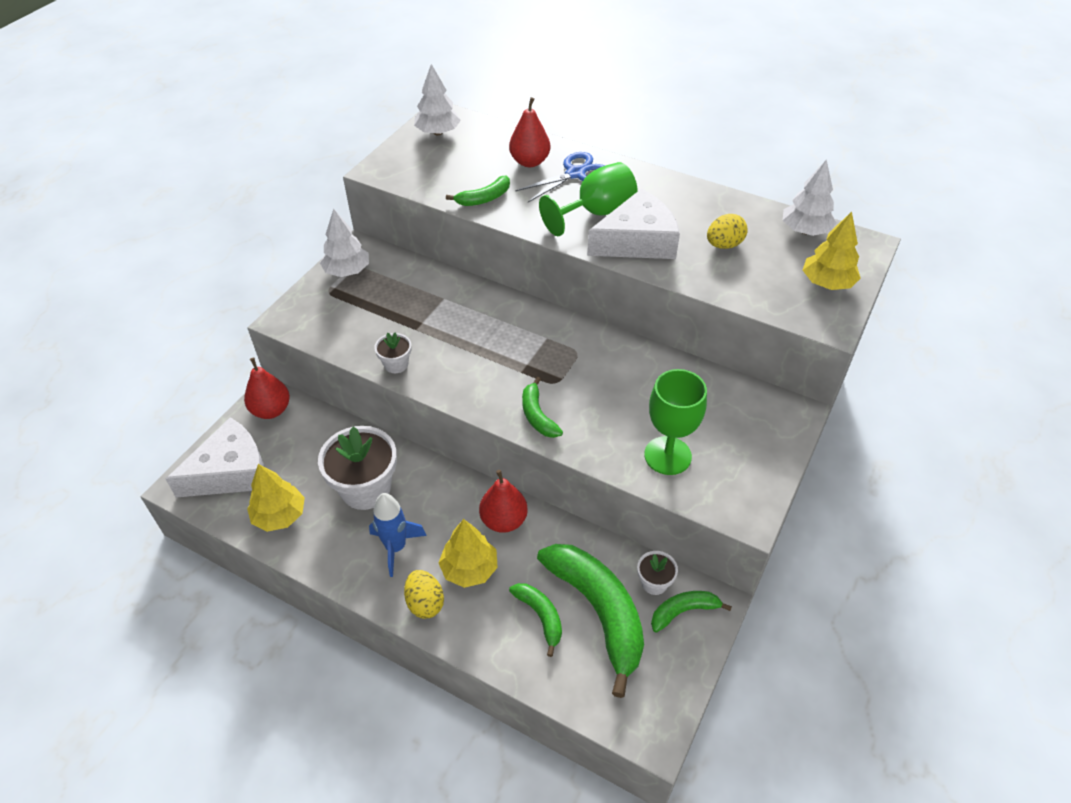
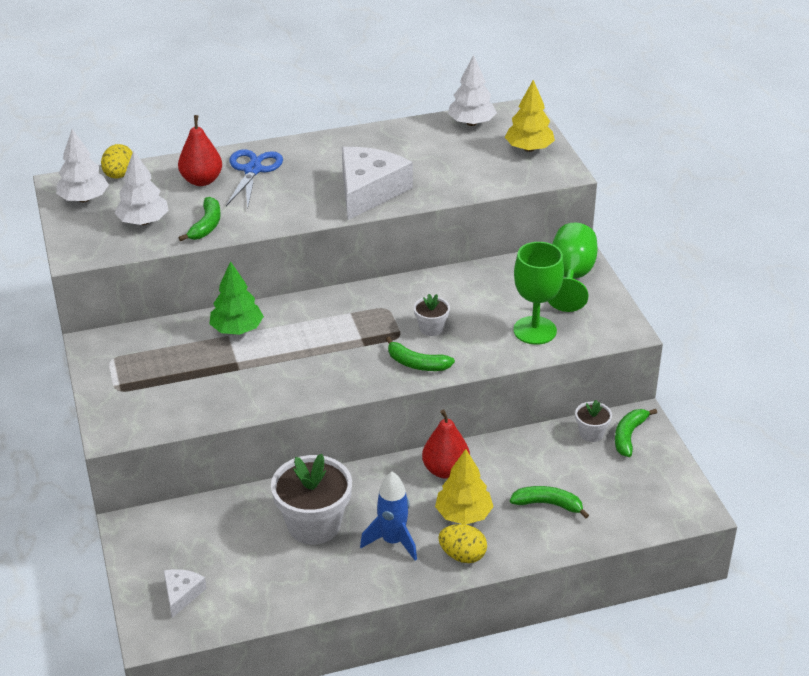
camera: 45 degrees left, 10 degrees down
(231, 472) = (182, 594): white cheese -> white cheese, size x0.48
(271, 410) = (148, 532): red pear -> none
(280, 516) = (271, 590): yellow tree -> none
(347, 271) = (111, 366): white tree -> white tree (143, 221)
(396, 364) = (260, 401): white flower pot -> white flower pot (431, 328)
(455, 298) = (237, 329): none -> green tree
(596, 213) = (311, 188): green goblet -> green goblet (571, 277)
(598, 612) = (580, 474): green banana -> none
(724, 245) = (432, 161): yellow egg -> yellow egg (119, 175)

